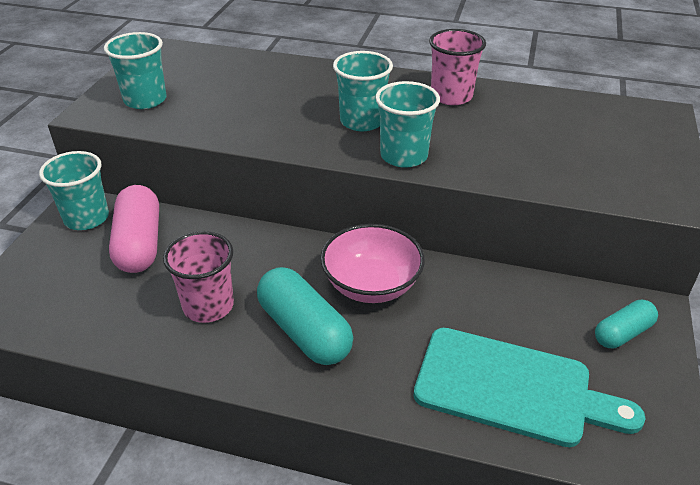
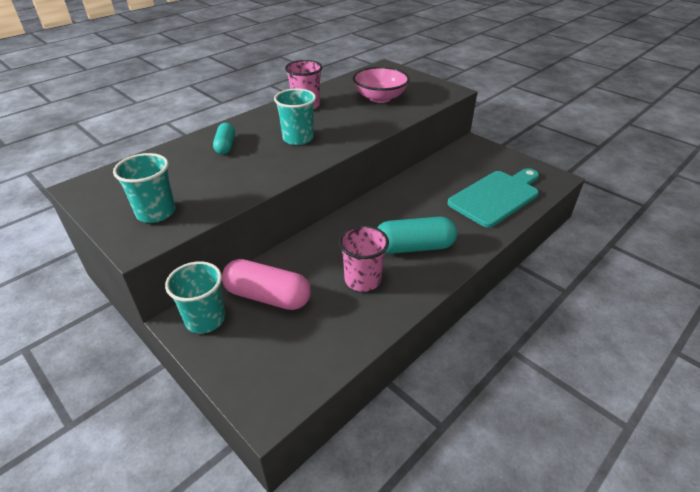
camera: 60 degrees left, 0 degrees up
(371, 285) = (395, 211): pink bowl -> pink bowl (380, 98)
(404, 156) = (348, 138): turquoise cup -> none
(622, 333) = (482, 155): turquoise capsule -> turquoise capsule (225, 146)

